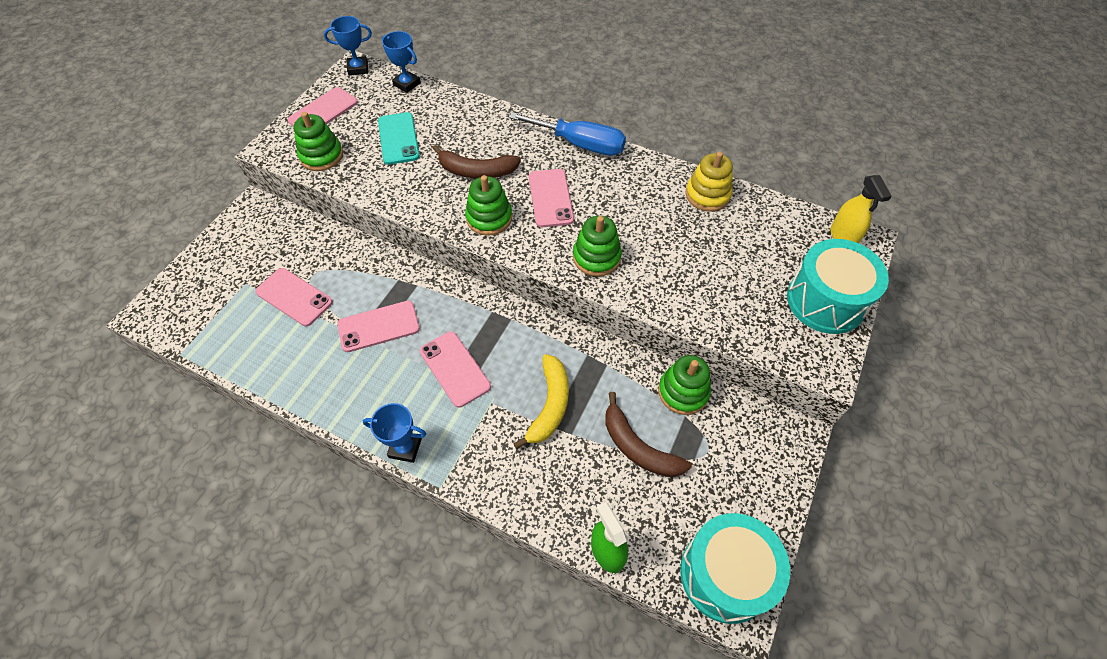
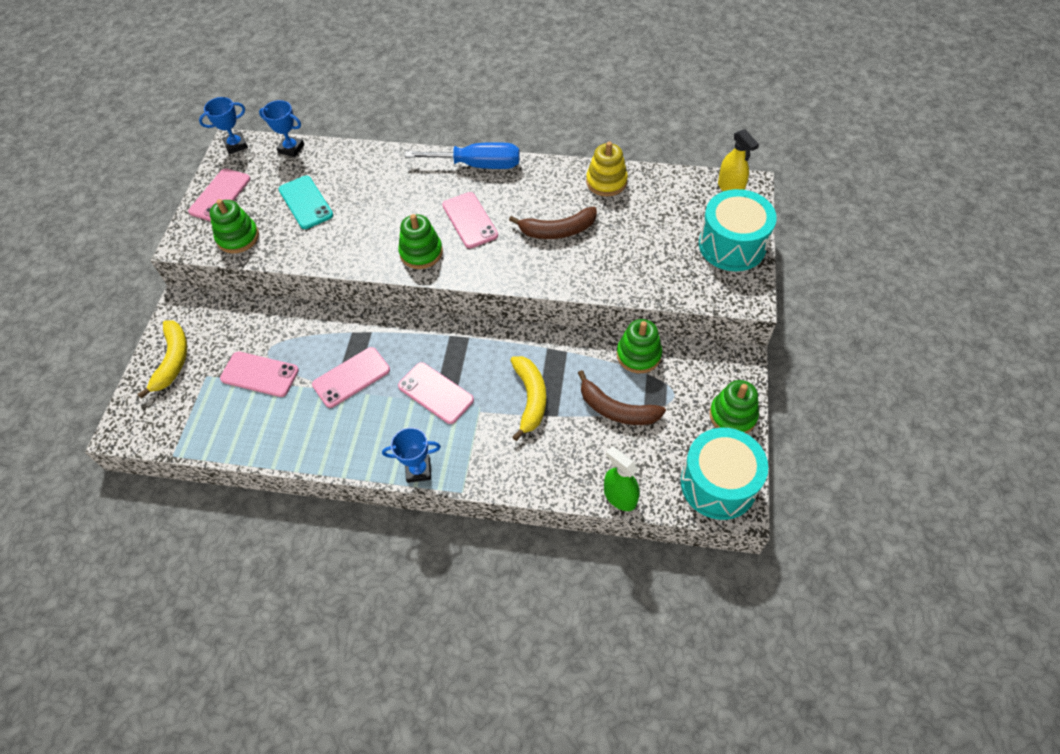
camera: 15 degrees left, 0 degrees up
(222, 259) = (173, 360): none -> yellow banana
(477, 171) = (392, 213): brown banana -> brown banana (558, 230)
(596, 257) = (530, 261): green stacking toy -> green stacking toy (732, 415)

